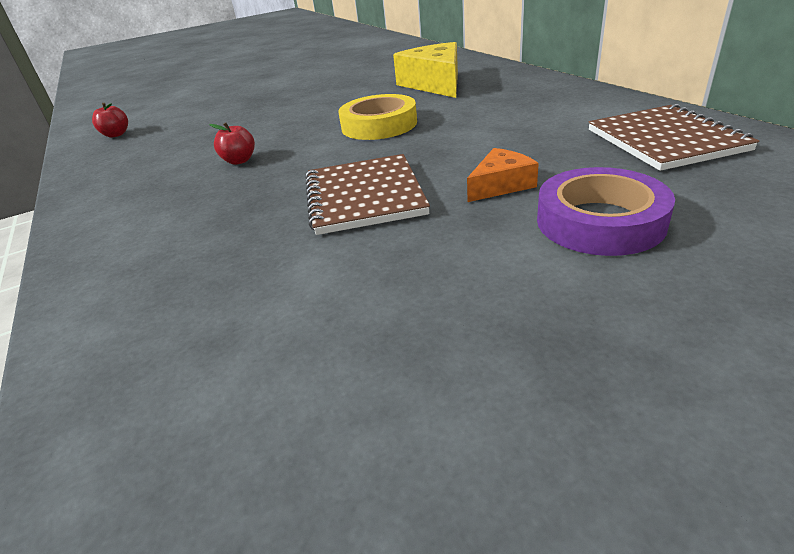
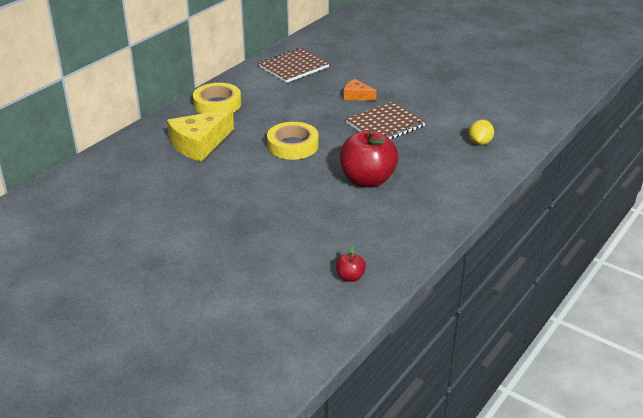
camera: 120 degrees left, 0 degrees up
(179, 292) = (480, 143): none -> yellow lemon
(239, 161) = (367, 180): red apple -> red apple, size x2.27
(534, 90) = (217, 104): none -> yellow tape
(600, 221) = (375, 75): purple tape -> none

